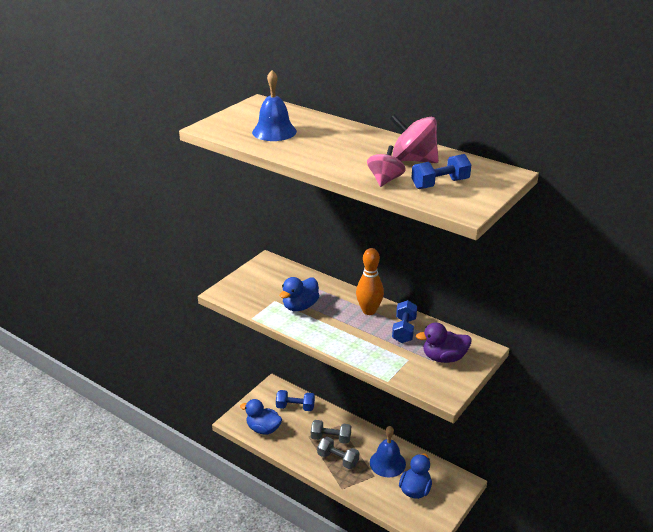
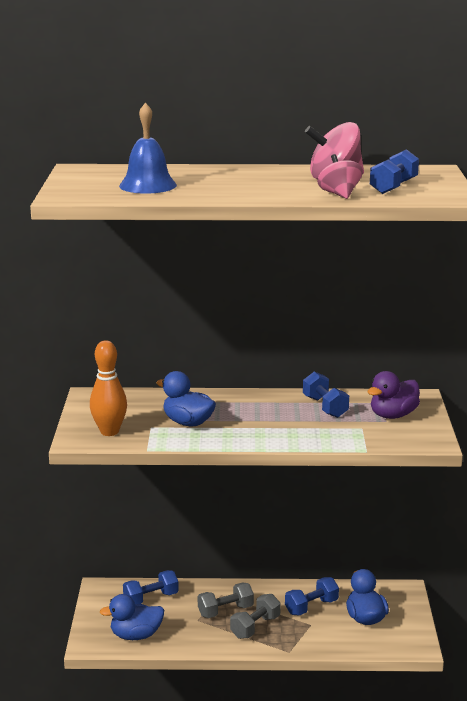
camera: 35 degrees left, 10 degrees down
(300, 306) = (188, 422): blue duck -> blue duck turned 120 degrees clockwise
(338, 459) = (255, 627): grey dumbbell -> grey dumbbell turned 45 degrees counterclockwise
(369, 311) = (267, 403): orange bowling pin -> orange bowling pin (109, 431)
(387, 463) = (311, 607): blue bell -> blue dumbbell

